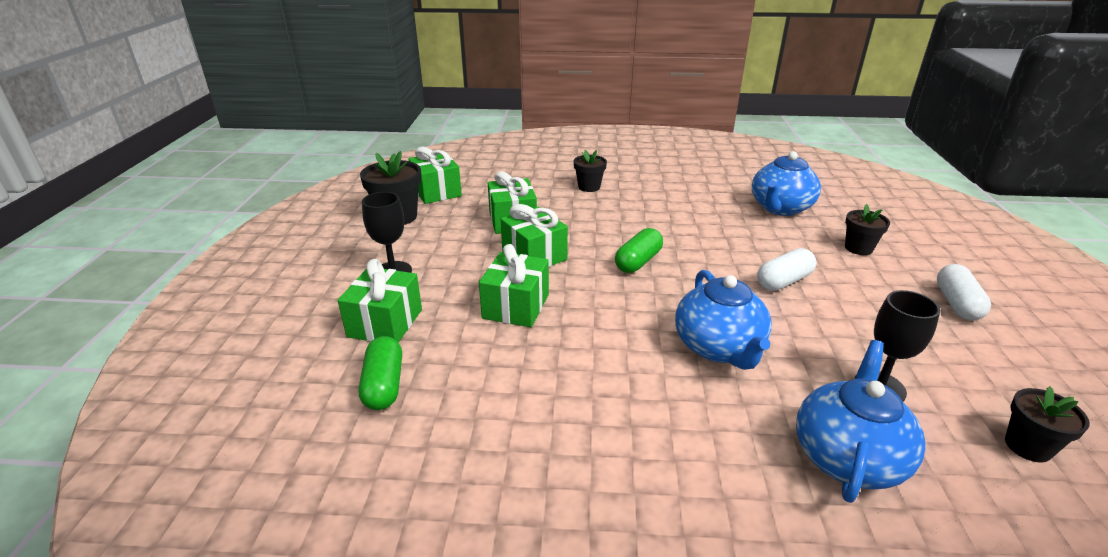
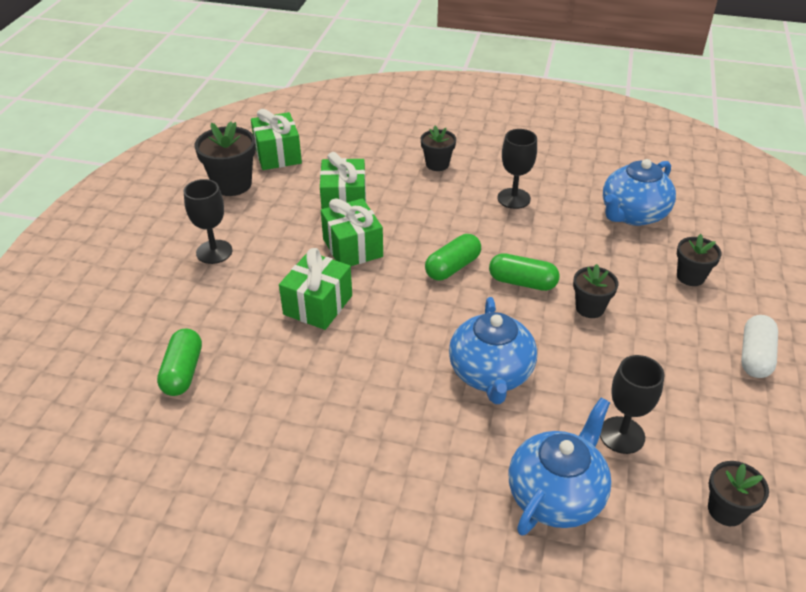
camera: 10 degrees right, 10 degrees up
(385, 323) = (196, 308): green gift -> none
(669, 205) = (513, 198): none -> black goblet
(710, 267) = (522, 282): none -> green capsule
(783, 281) = (589, 308): white capsule -> black flower pot

